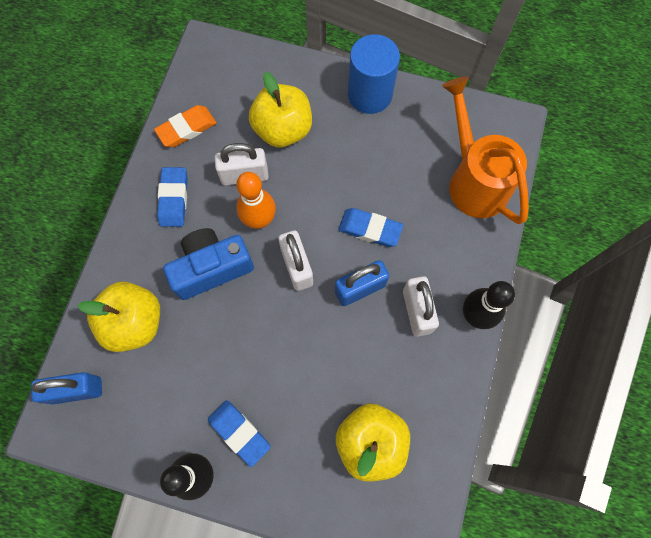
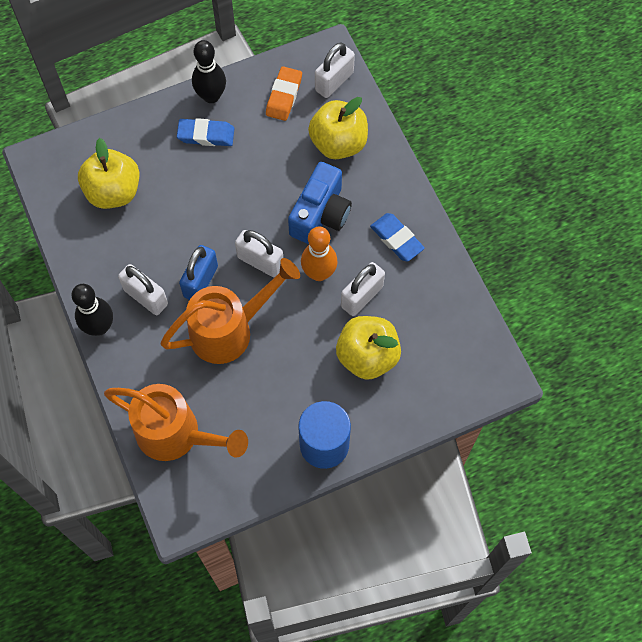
camera: 140 degrees right, 5 degrees down
(76, 390) = (334, 81): blue padlock -> white padlock
(186, 129) = (442, 297): orange eraser -> orange eraser (284, 96)
(370, 229) = (229, 330): blue eraser -> orange watering can

